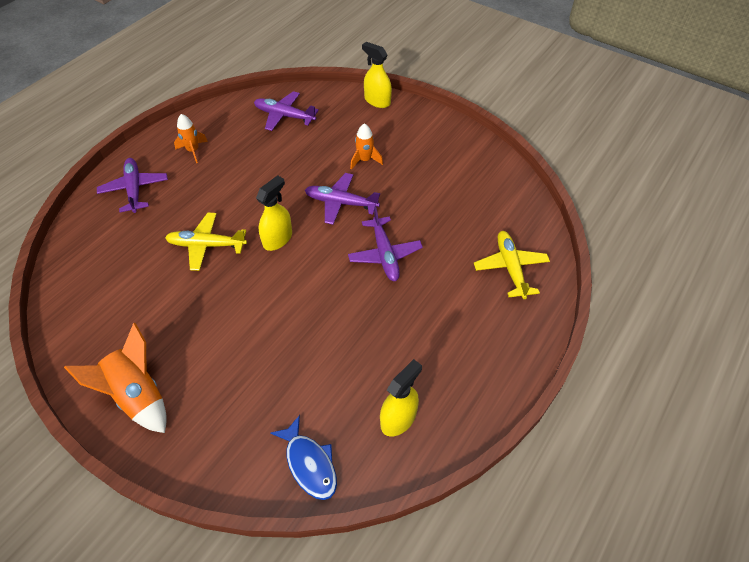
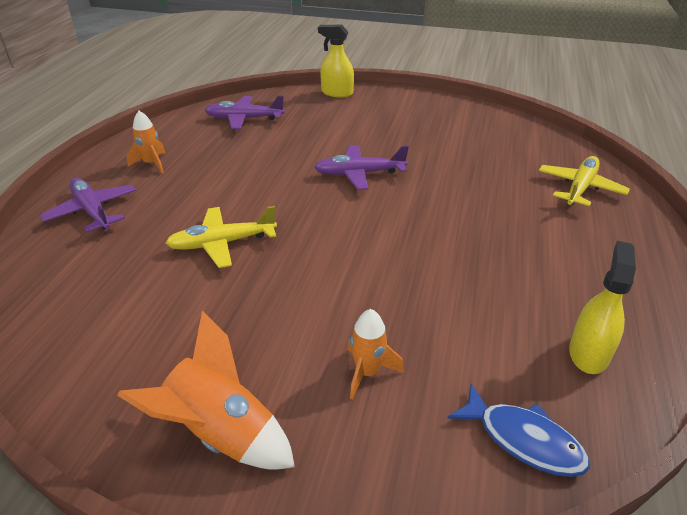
camera: 20 degrees left, 15 degrees down
(277, 239) = (308, 218): yellow spray bottle -> none
(365, 160) = (359, 136): orange rocket -> orange rocket (367, 372)
(384, 254) = (442, 205): purple plane -> none
(510, 268) = (580, 188): yellow plane -> yellow plane turned 60 degrees clockwise

